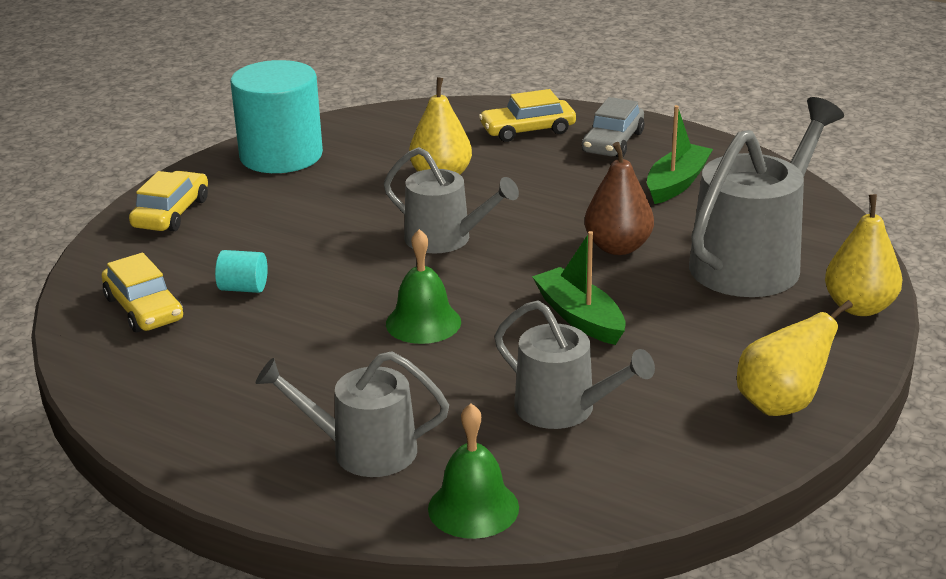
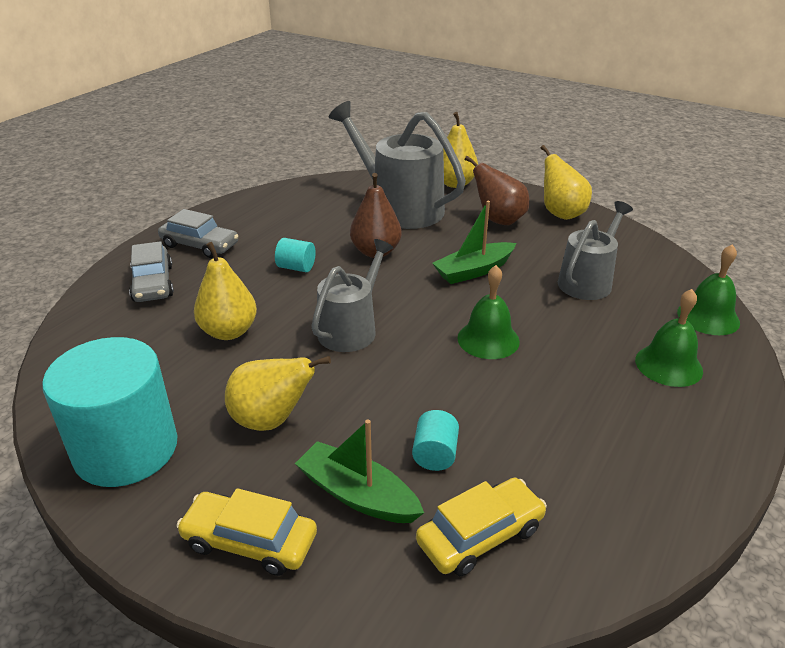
camera: 90 degrees left, 5 degrees up
(304, 209) = (271, 420): none -> yellow pear
(363, 450) = (668, 365): grey watering can -> green bell
(528, 130) = (153, 283): yellow car -> grey car
(571, 200) = (296, 267): none -> turquoise cylinder
(676, 183) = (282, 224): green boat -> green boat (357, 495)
(737, 343) = (499, 220): none -> brown pear

